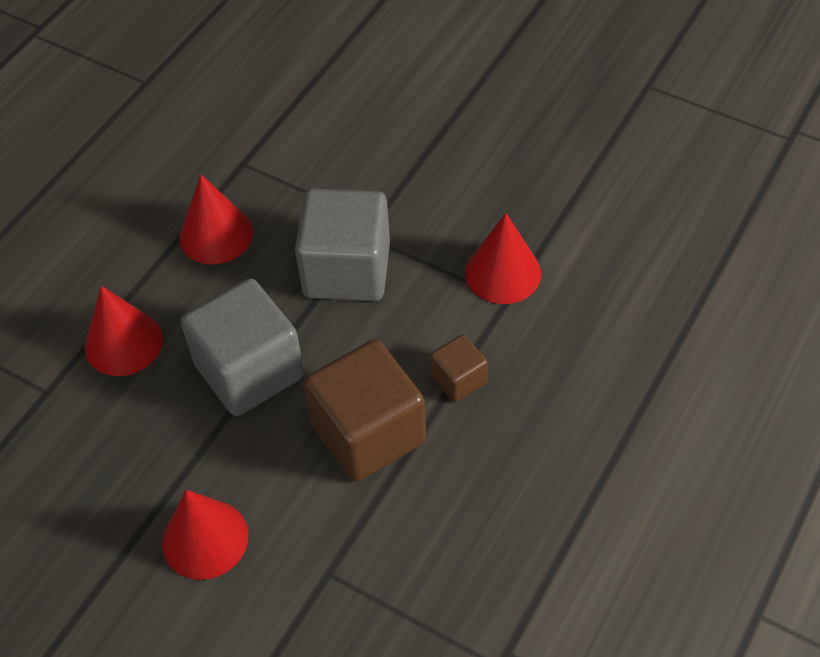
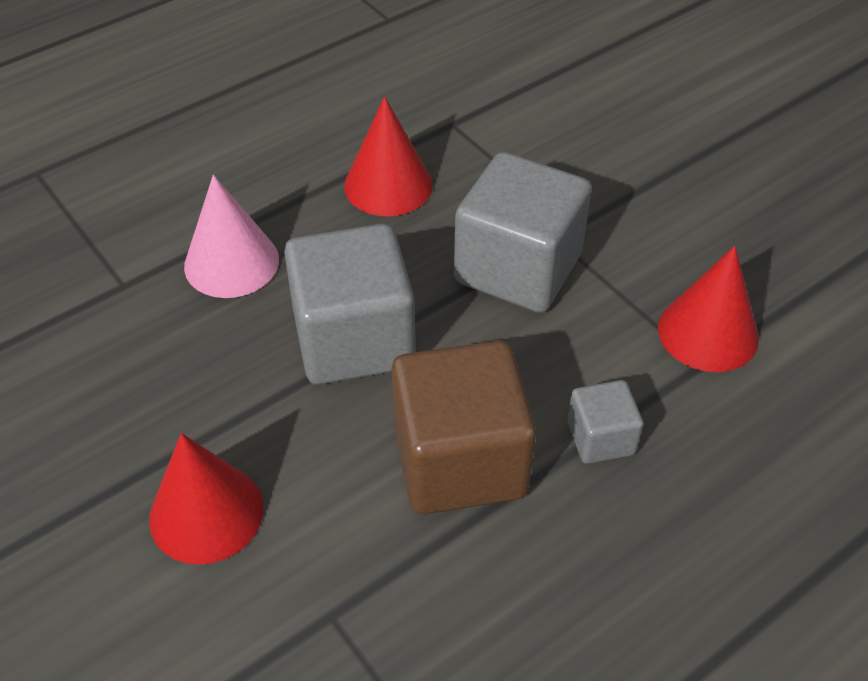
camera: 20 degrees right, 5 degrees down
(123, 343) = (231, 262): red cone -> pink cone
(458, 380) = (600, 438): brown cube -> grey cube

